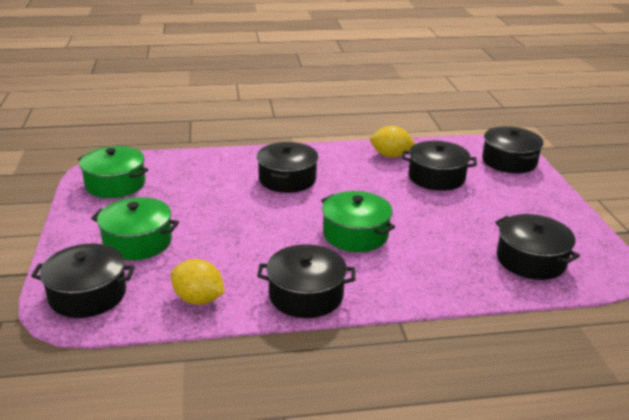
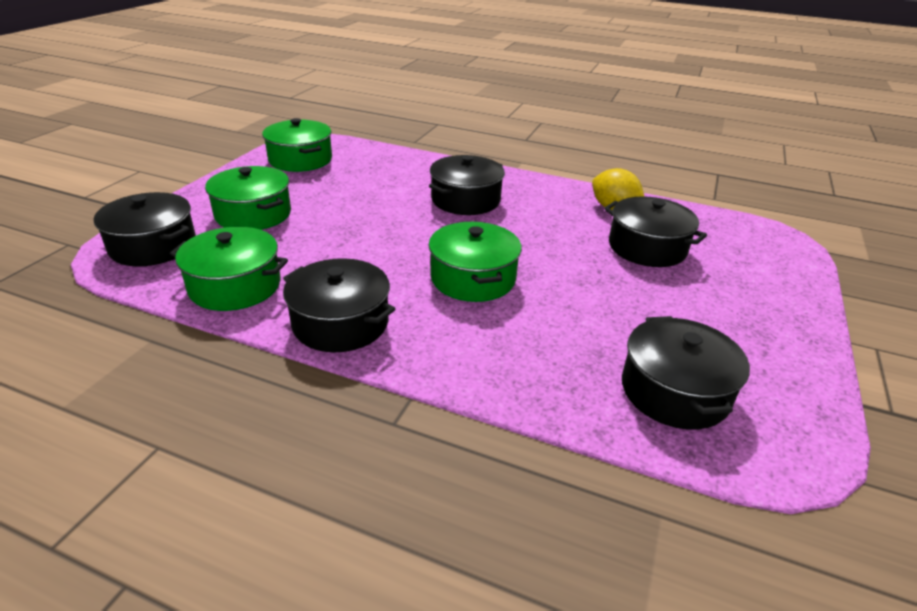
camera: 30 degrees right, 5 degrees up
(198, 299) = (235, 286): yellow lemon -> green pot
(509, 161) = (773, 258): black pot -> none

